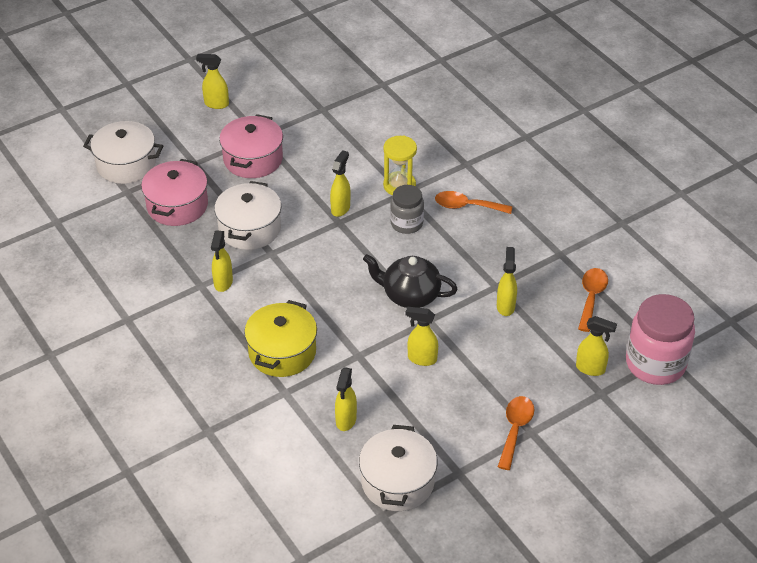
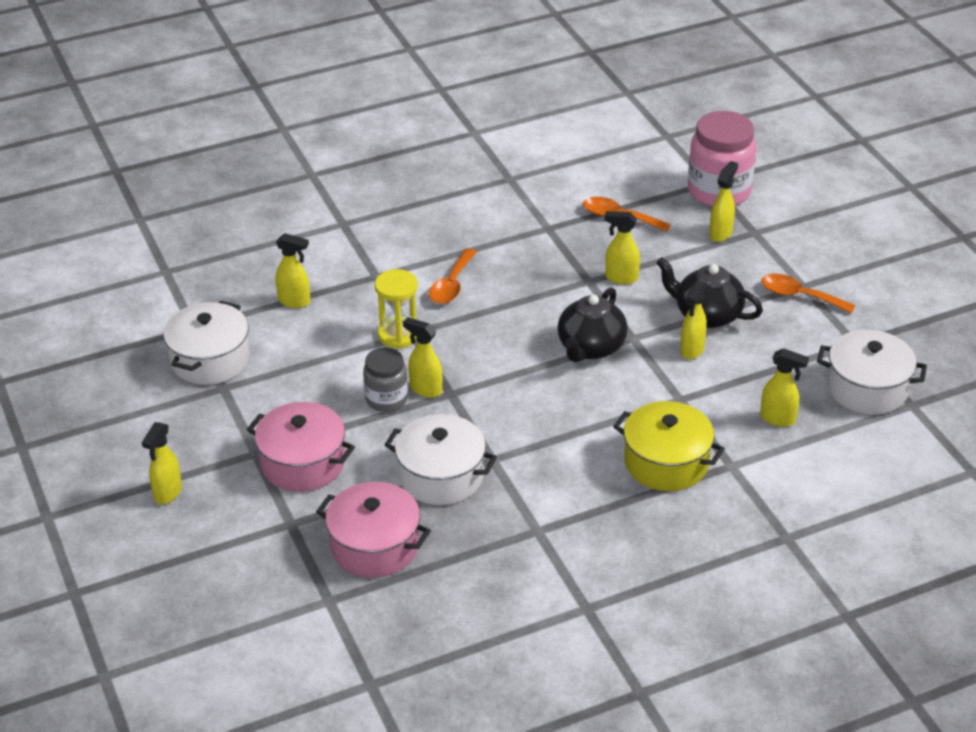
camera: 80 degrees left, 5 degrees down
(126, 164) = (268, 599): white pot -> white pot (210, 360)
(223, 283) = (537, 508): yellow spray bottle -> yellow spray bottle (295, 302)
(406, 223) = (469, 336): grey jar -> grey jar (386, 399)
(471, 366) = (707, 315): none -> black teapot

